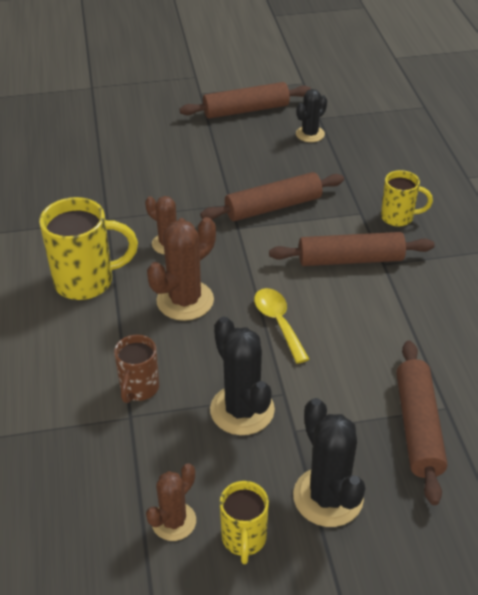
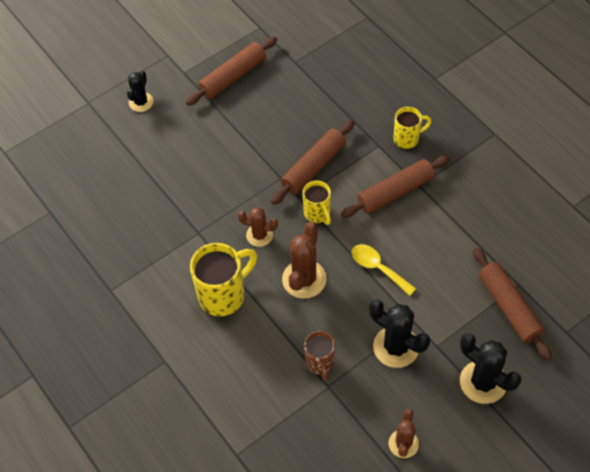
camera: 25 degrees left, 15 degrees up
(244, 539) = (451, 434): yellow mug -> yellow mug (317, 213)
(310, 134) = (298, 82): black cactus -> black cactus (141, 102)

